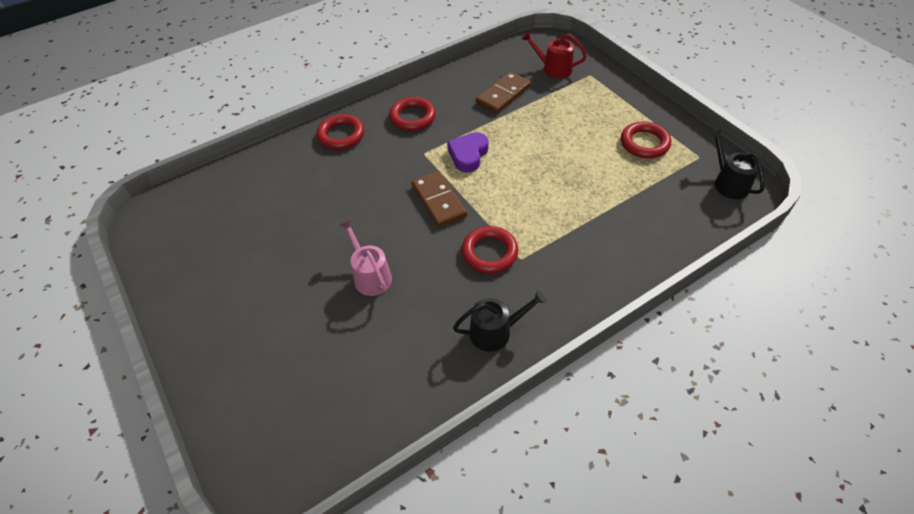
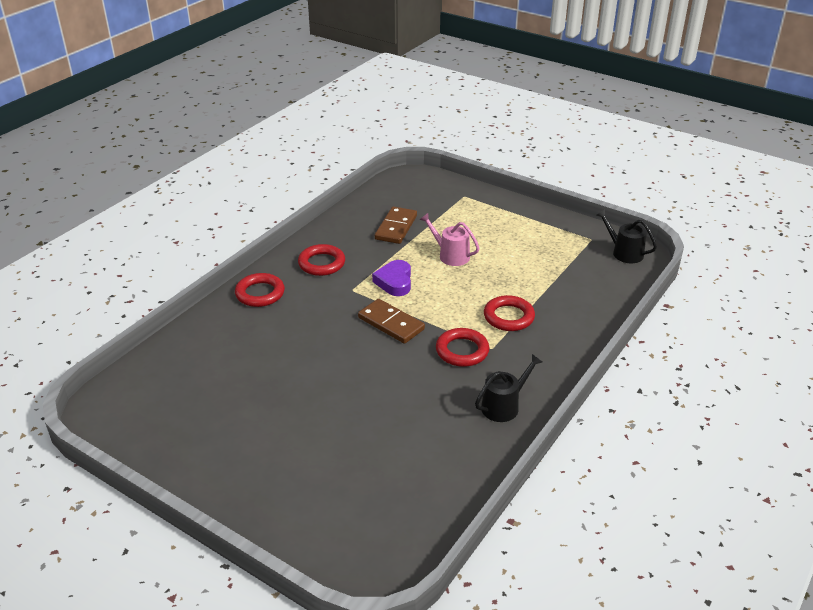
camera: 25 degrees left, 15 degrees down
(370, 276) = (366, 396): pink watering can -> pink watering can (450, 255)
(553, 68) = (428, 197): red watering can -> none
(644, 143) = (542, 239): red ring -> red ring (508, 317)

